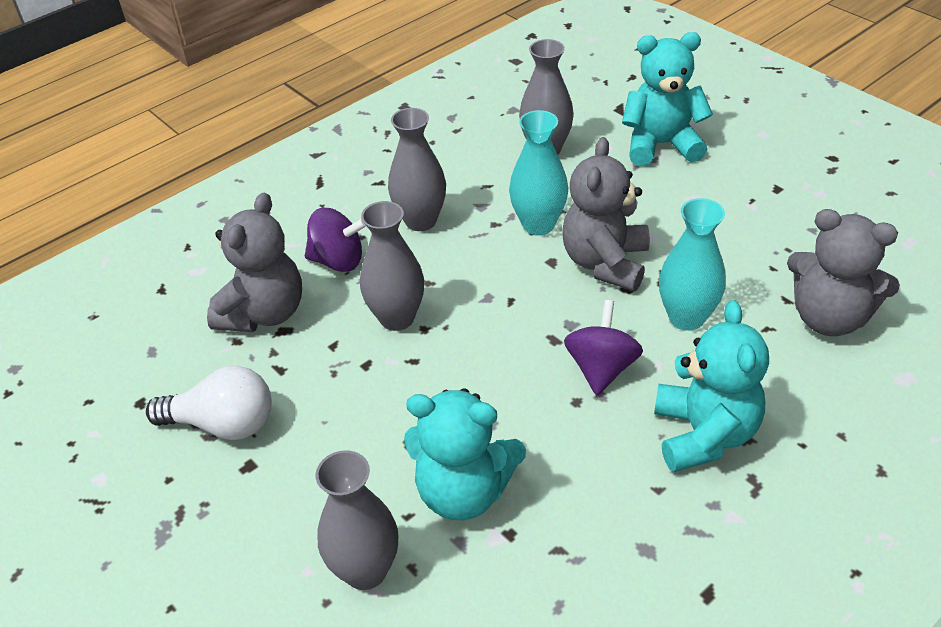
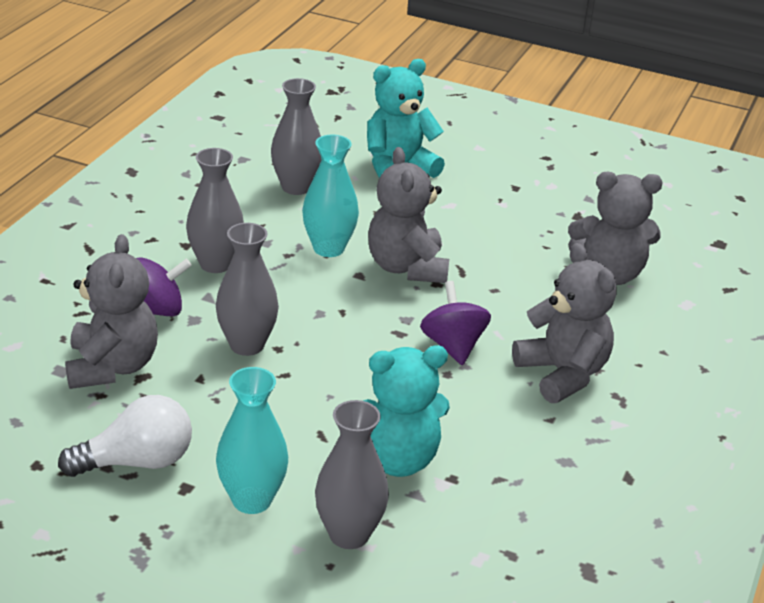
camera: 30 degrees left, 10 degrees down
(686, 317) = (499, 295): turquoise vase -> turquoise vase (252, 500)
(704, 434) = (562, 374): turquoise teddy bear -> grey teddy bear

